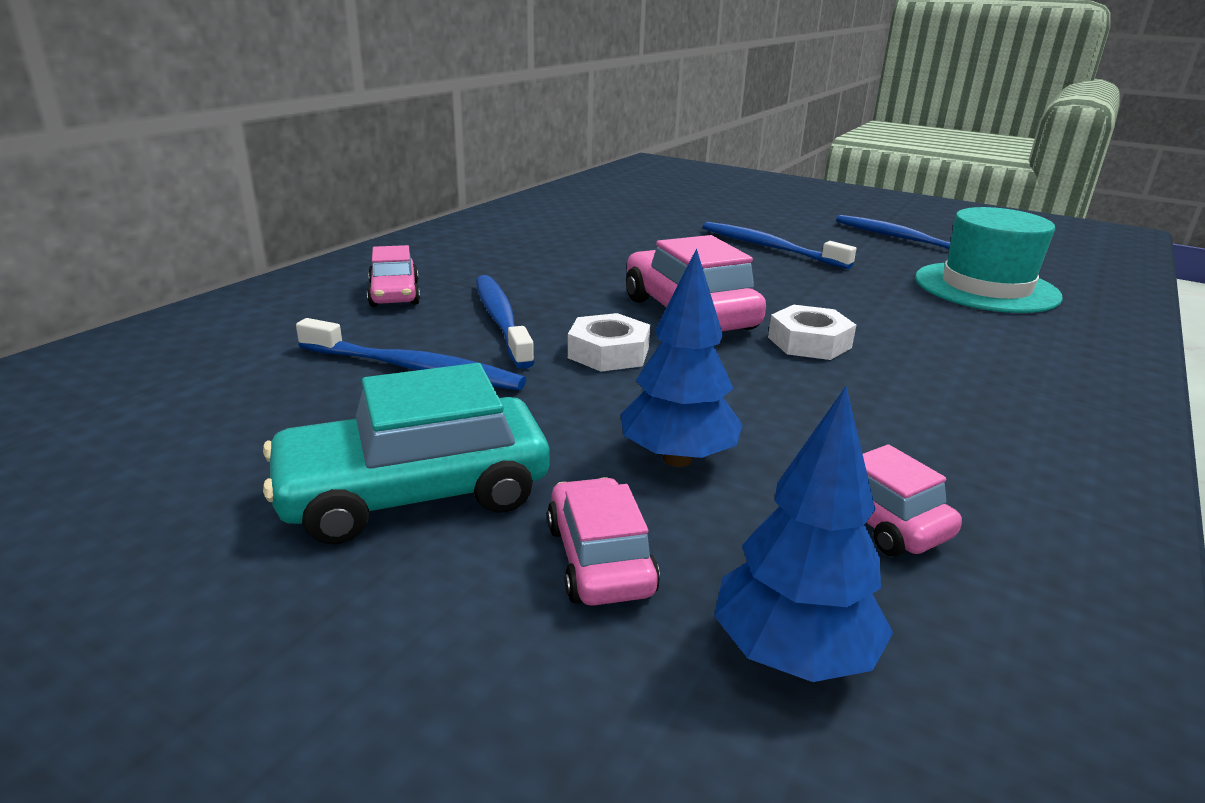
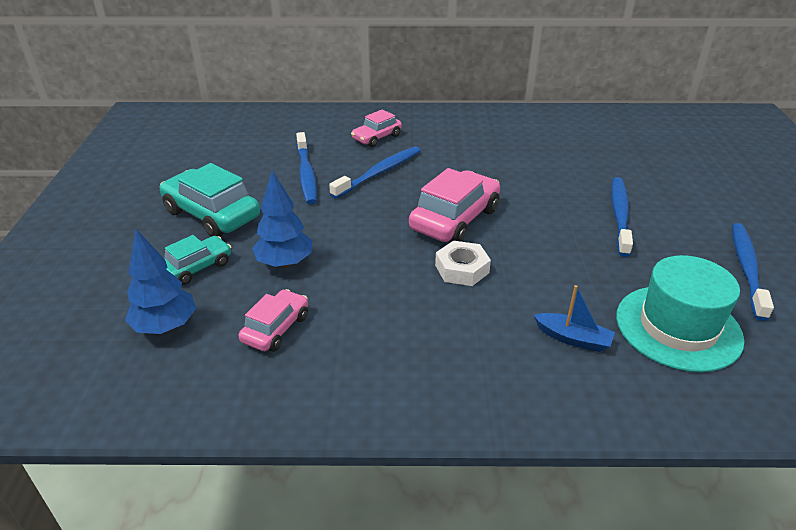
camera: 60 degrees right, 10 degrees up
(599, 559) = (197, 267): pink car -> turquoise car
(608, 353) = (374, 212): white nut -> none
(987, 332) = (573, 338): none -> blue boat

